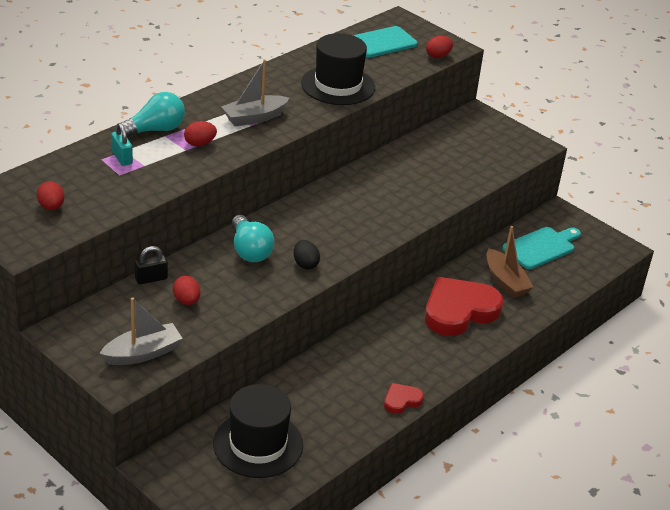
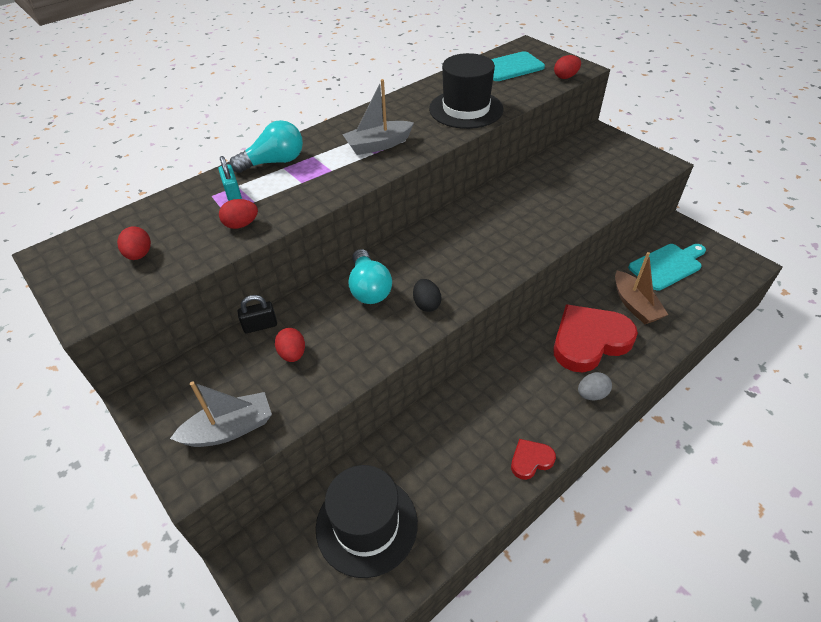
camera: 10 degrees right, 10 degrees up
(200, 144) = (317, 175): red egg -> red egg (241, 224)
(459, 352) = (591, 394): none -> grey egg

